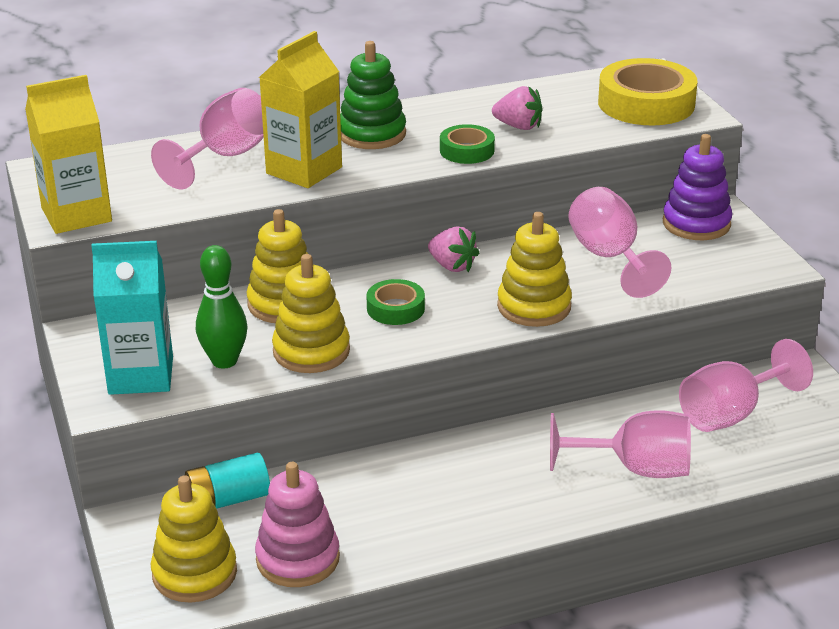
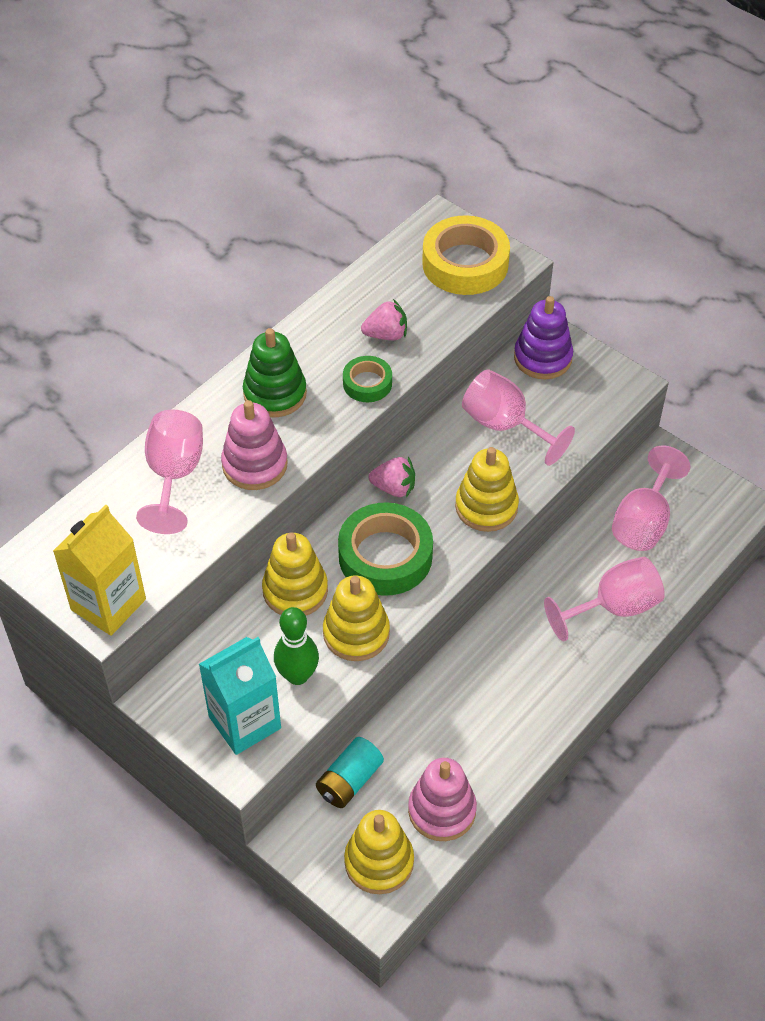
camera: 30 degrees left, 20 degrees up
(304, 170) = (255, 465): yellow carton -> pink stacking toy
(395, 308) = (385, 556): green tape -> green tape, size x1.86

